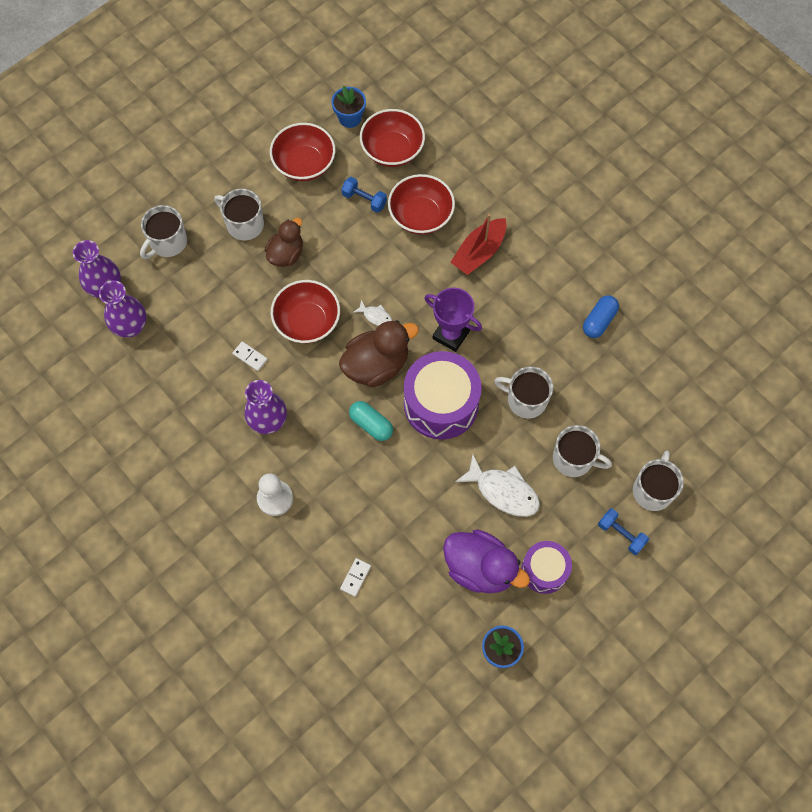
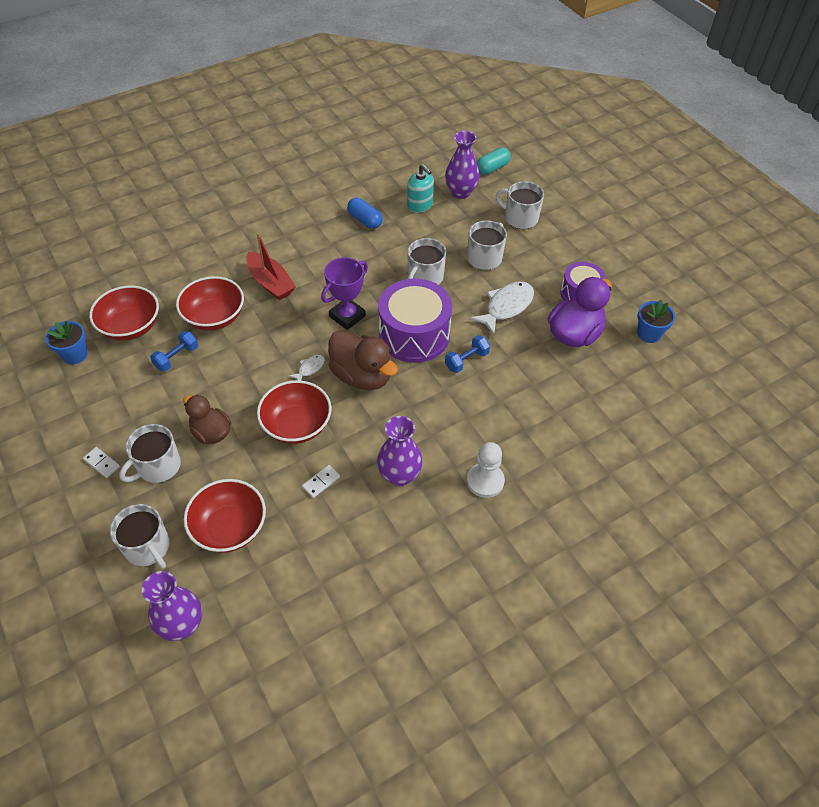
camera: 80 degrees left, 15 degrees down
(131, 327) = (245, 601): purple vase -> purple vase (460, 192)
(304, 164) = (110, 401): red bowl -> red bowl (230, 528)
(355, 577) = (575, 425): white domino -> white domino (102, 463)
(371, 424) = (423, 390): turquoise capsule -> turquoise capsule (492, 168)
(376, 365) = (362, 376): brown duck -> brown duck turned 150 degrees clockwise
(621, 534) = (554, 243): blue dumbbell -> blue dumbbell (466, 360)
(642, 374) = (420, 205): none -> turquoise soap dispenser

